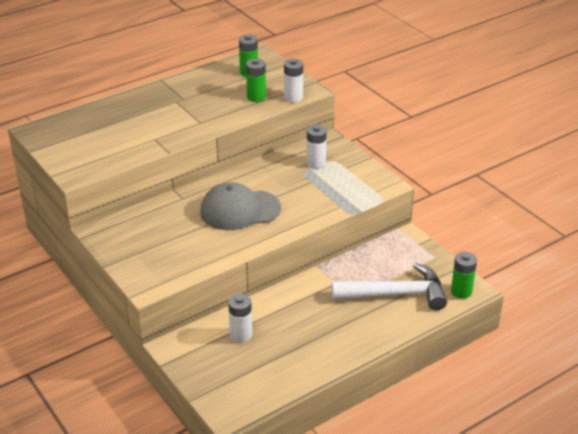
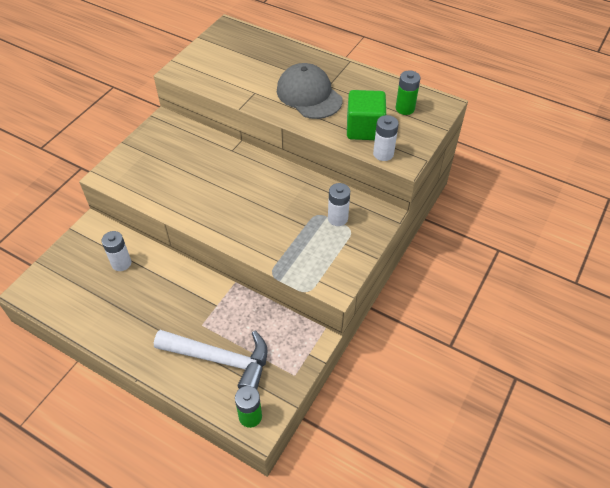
camera: 65 degrees right, 15 degrees up
(239, 210) = (234, 192): grey cap -> grey cap (309, 95)
(256, 97) = (364, 129): green battery -> green cube
(396, 294) = (221, 359): white hammer -> white hammer turned 45 degrees counterclockwise

